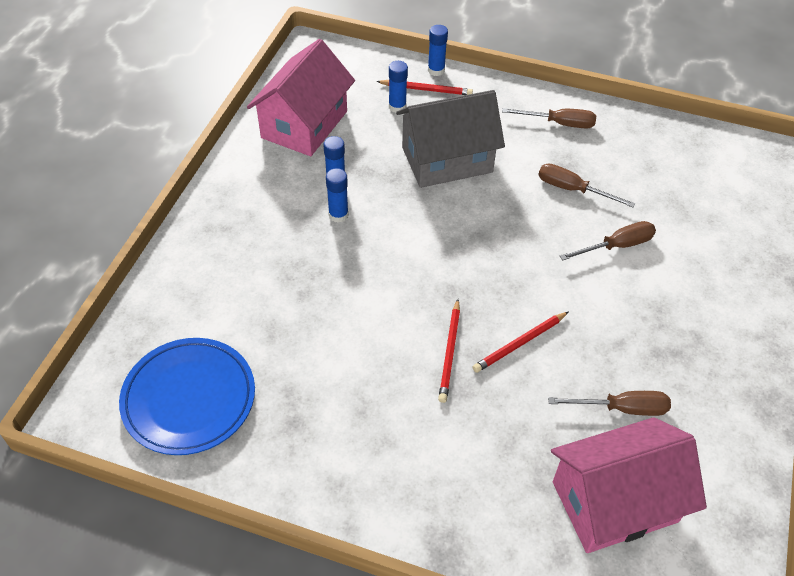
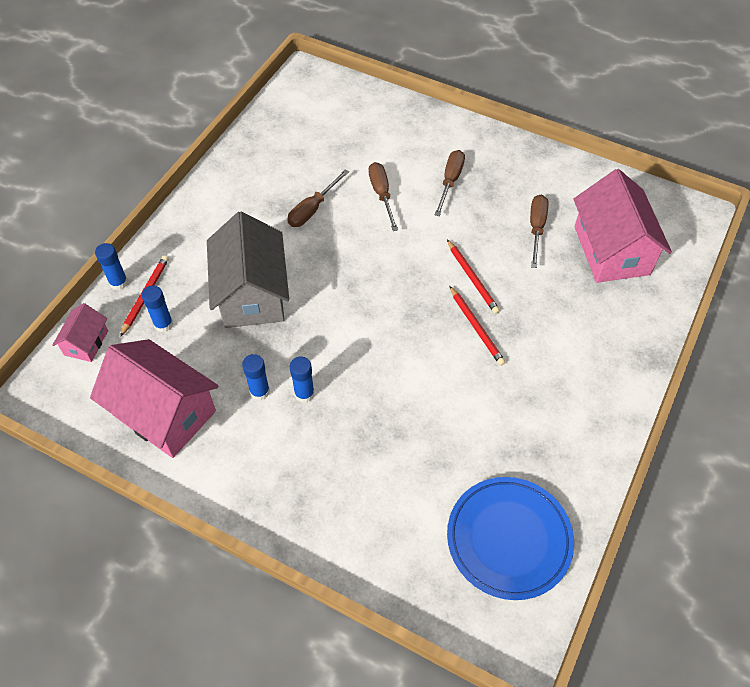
camera: 80 degrees left, 5 degrees up
(367, 64) = (86, 343): none -> pink house
(450, 352) = (476, 327): red pencil -> red pencil turned 45 degrees clockwise
(559, 123) = (228, 201): brown screwdriver -> brown screwdriver (450, 181)

